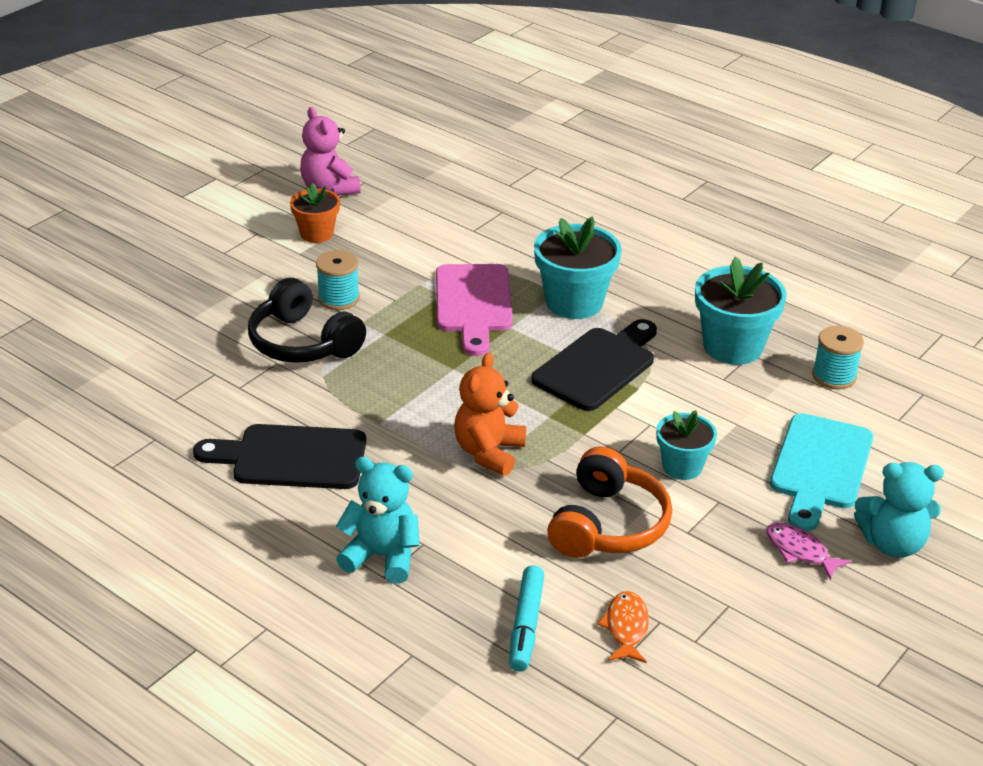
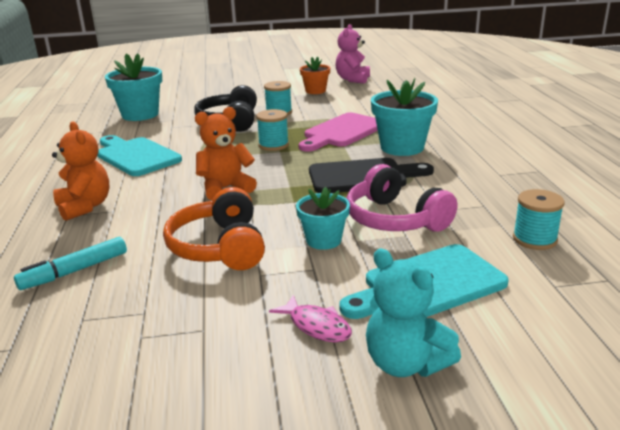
camera: 45 degrees right, 10 degrees down
(291, 457) = (136, 156): black cutting board -> turquoise cutting board
(382, 556) = (85, 207): turquoise teddy bear -> orange teddy bear
(430, 361) = (273, 145): none -> turquoise spool
(608, 525) = (219, 247): orange headphones -> orange headphones turned 105 degrees clockwise
(626, 627) = (119, 304): orange fish -> none
(704, 410) = (394, 219): none -> pink headphones
(732, 347) = (475, 197): turquoise flower pot -> turquoise flower pot (140, 114)
(800, 551) = (317, 326): pink fish -> pink fish turned 135 degrees clockwise

